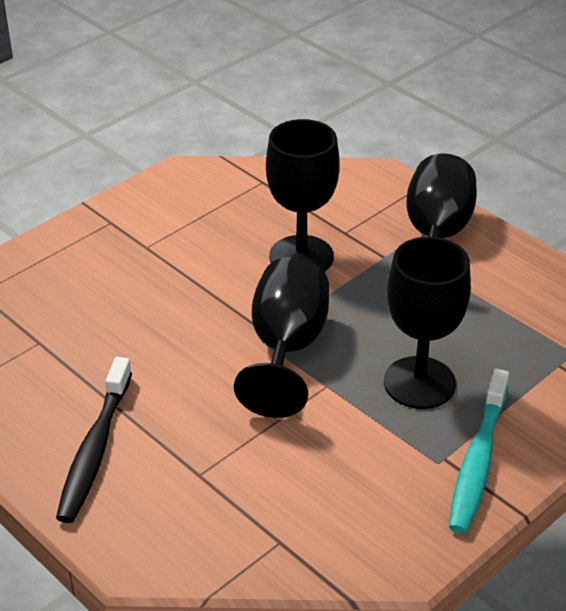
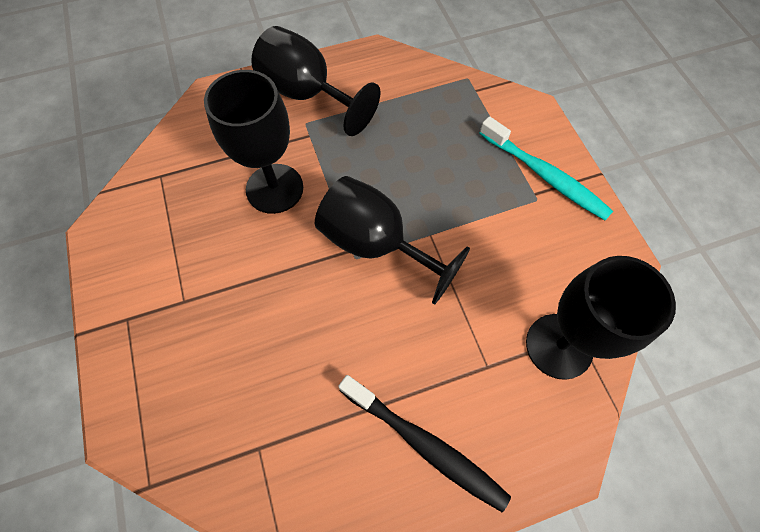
camera: 65 degrees left, 25 degrees up
(419, 383) = (455, 175): black goblet -> black goblet (559, 346)

